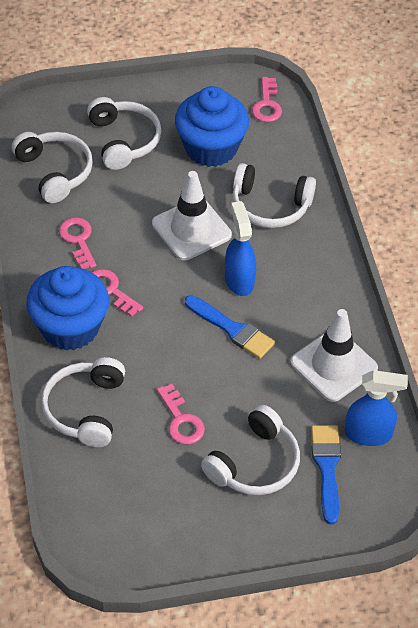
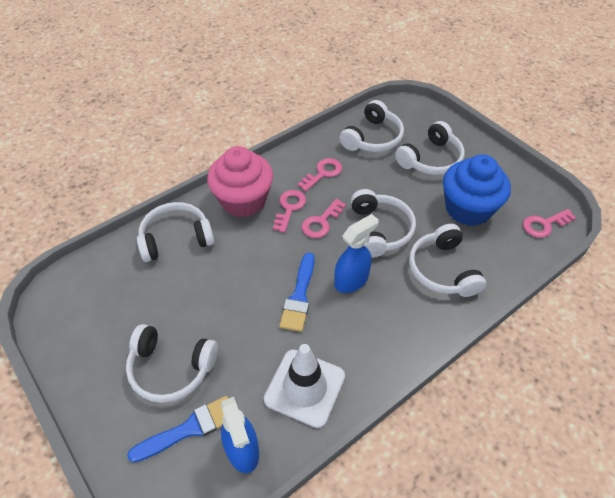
camera: 65 degrees right, 0 degrees up
(70, 327) = (243, 200): blue cupcake -> pink cupcake
(181, 420) = (192, 299): pink key -> pink key (321, 222)
(191, 229) = (379, 230): white traffic cone -> white headphones

